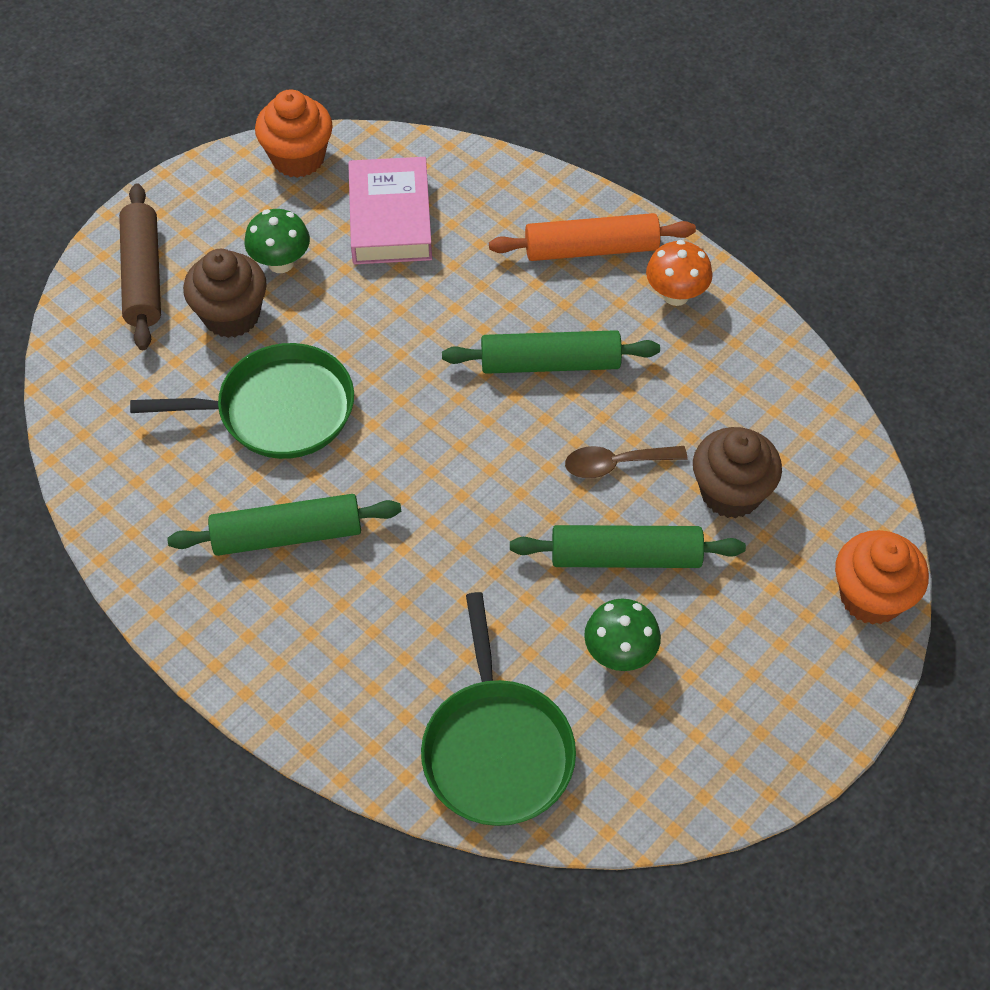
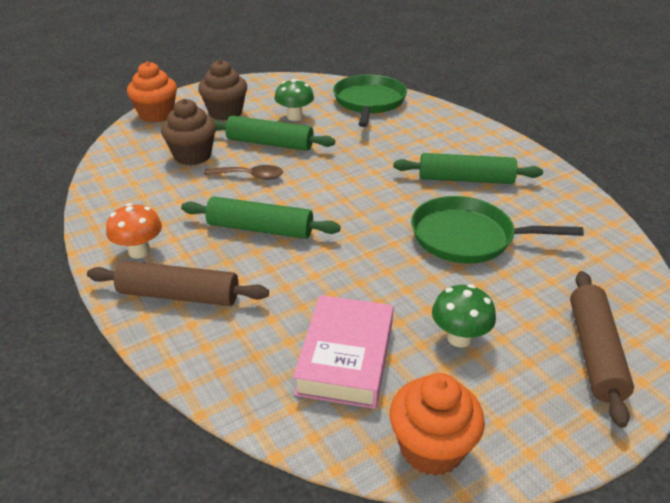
camera: 165 degrees left, 20 degrees down
(231, 315) = (506, 304): brown cupcake -> brown cupcake (225, 113)
(591, 249) = (179, 295): orange rolling pin -> brown rolling pin

